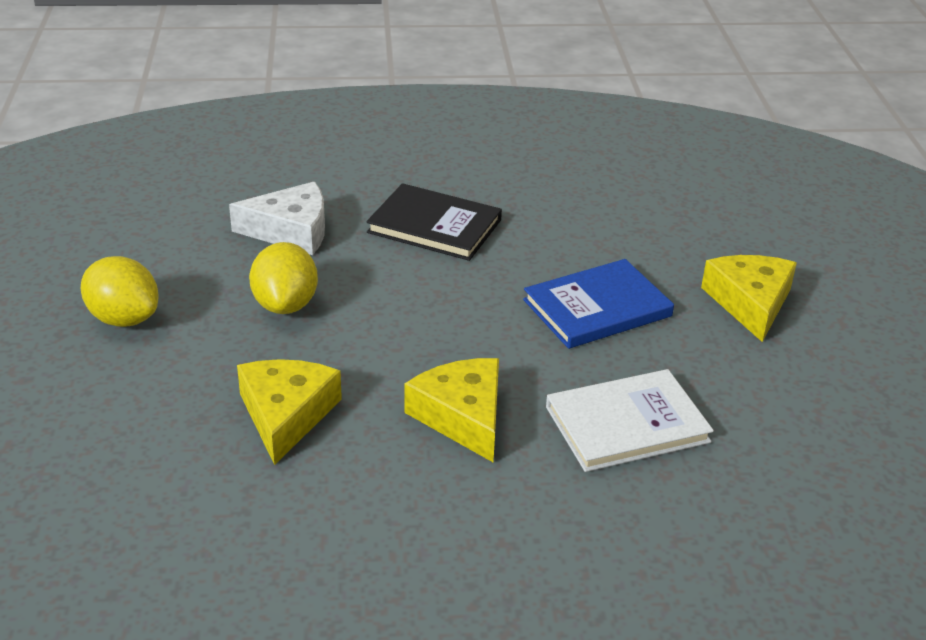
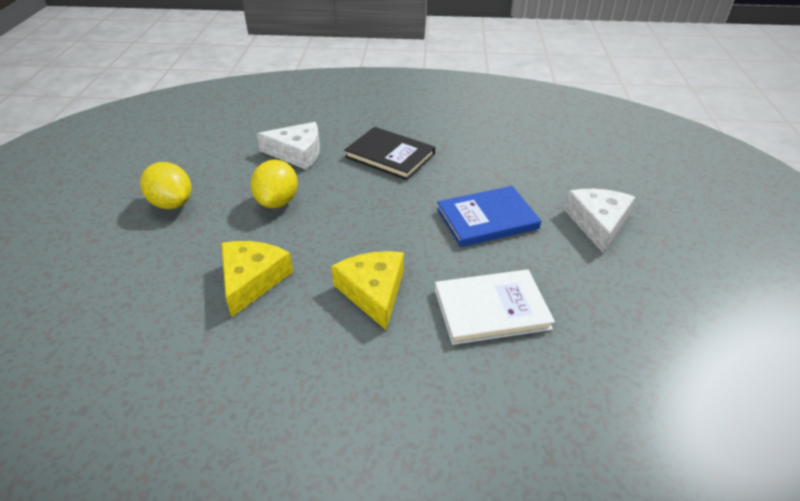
camera: 10 degrees right, 5 degrees up
(750, 303) = (598, 223): yellow cheese -> white cheese

